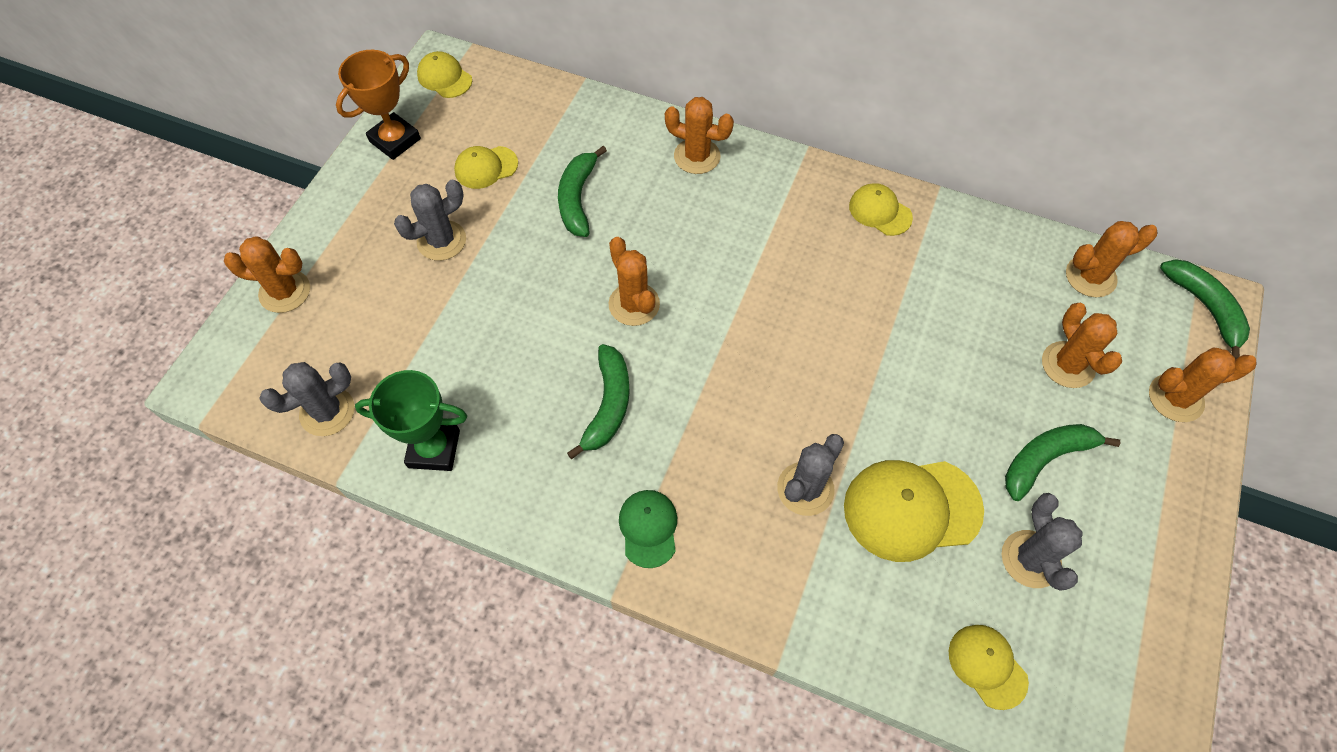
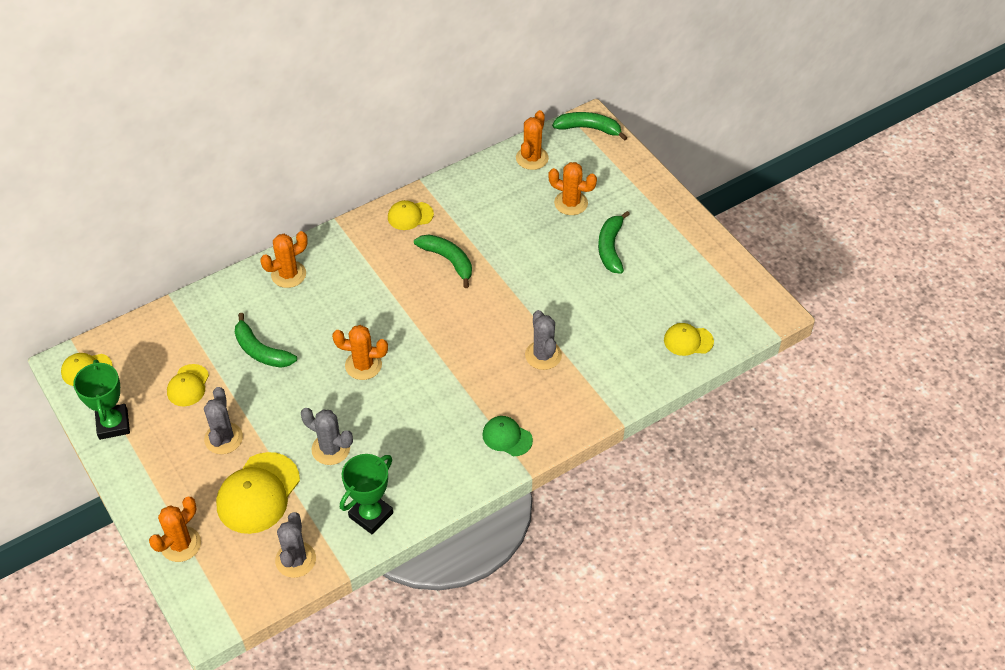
camera: 55 degrees left, 10 degrees down
(395, 140) = (113, 424): orange trophy -> green trophy
(608, 405) = (418, 414): green banana -> green banana (448, 260)
(912, 508) = (590, 318): yellow cap -> yellow cap (258, 493)
(1030, 559) = (653, 289): grey cactus -> grey cactus (331, 449)
(1175, 398) = (623, 176): orange cactus -> none

